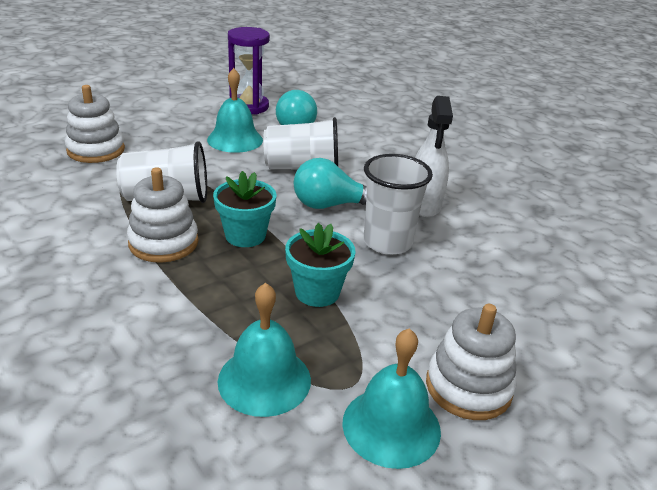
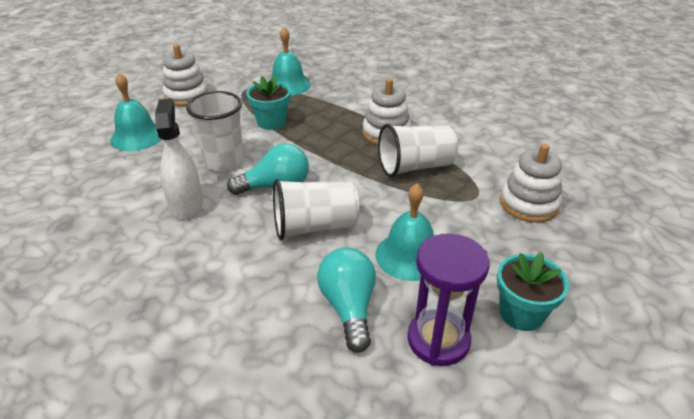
camera: 170 degrees right, 5 degrees up
(245, 235) = (334, 148): turquoise flower pot -> turquoise flower pot (521, 313)
(391, 426) = (227, 80): turquoise bell -> turquoise bell (137, 136)

